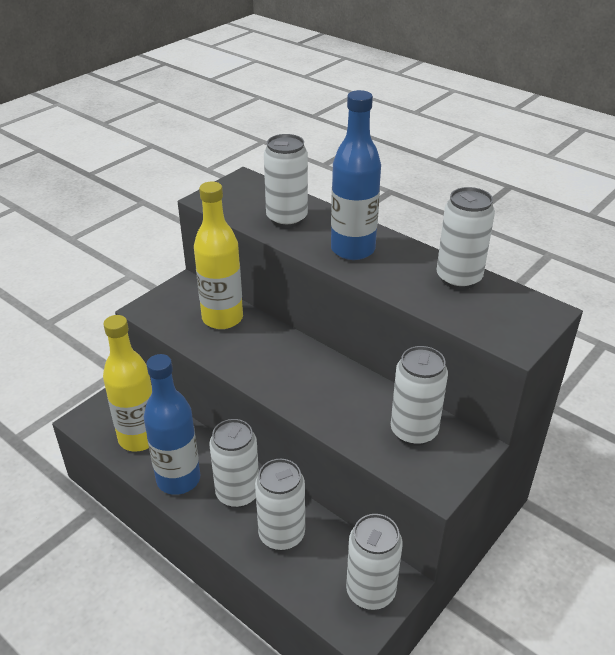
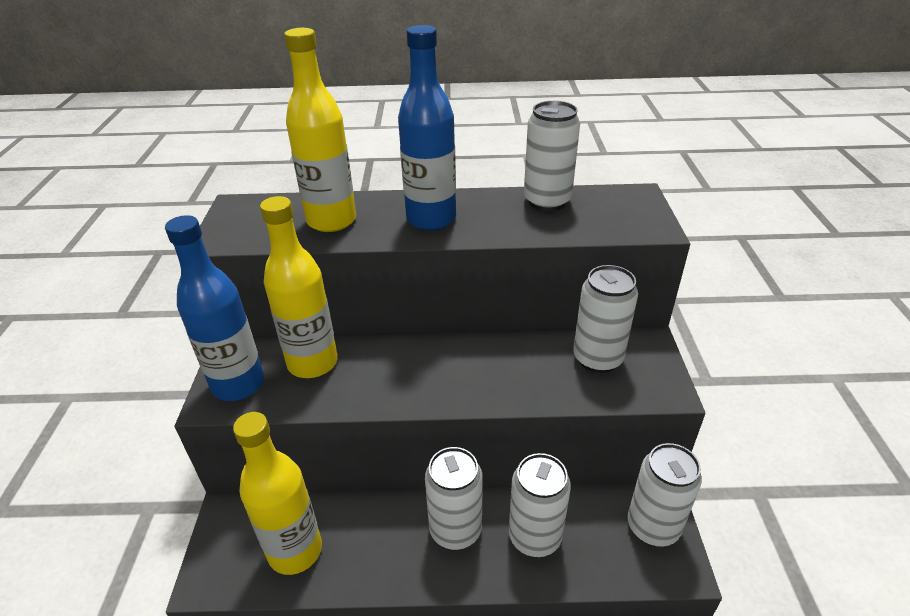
camera: 40 degrees left, 0 degrees up
(178, 479) = (384, 561): blue bottle -> blue bottle (238, 384)
(287, 218) = (331, 221): white can -> yellow bottle

